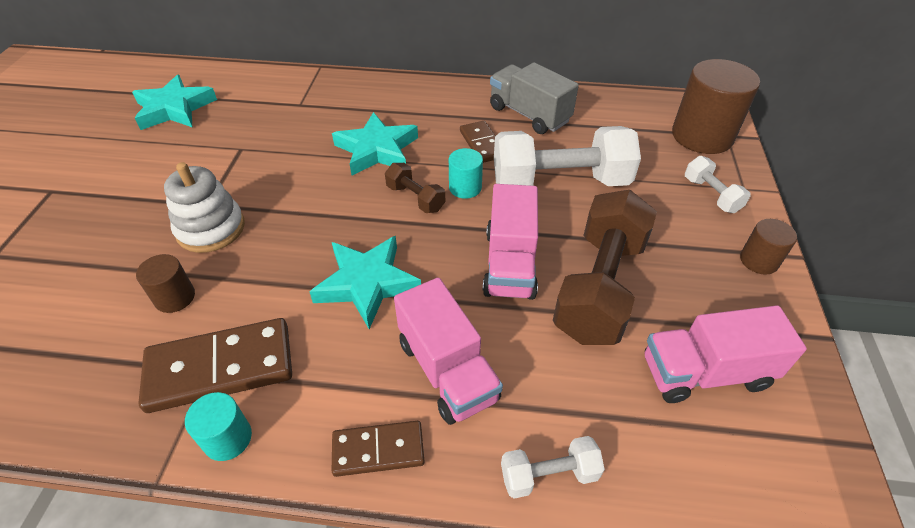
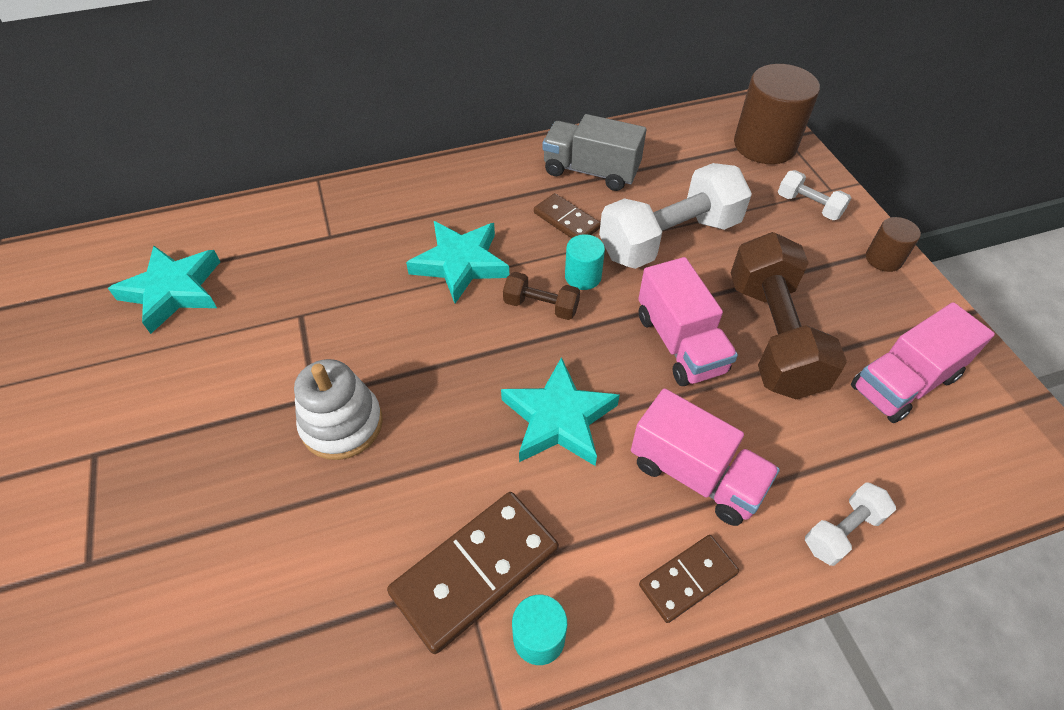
camera: 25 degrees left, 5 degrees up
(175, 297) = (364, 518): brown cylinder -> none

